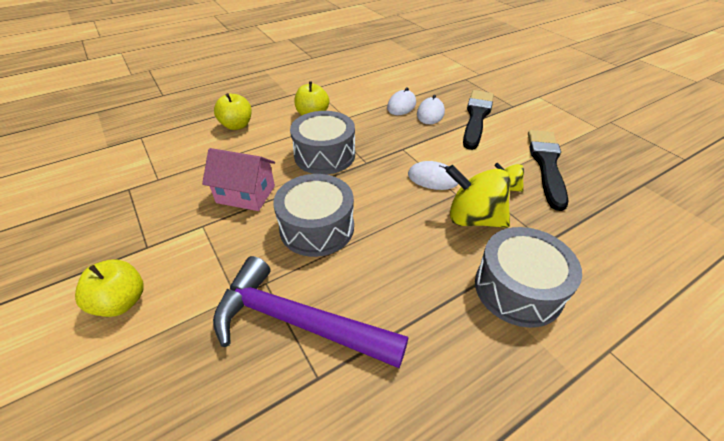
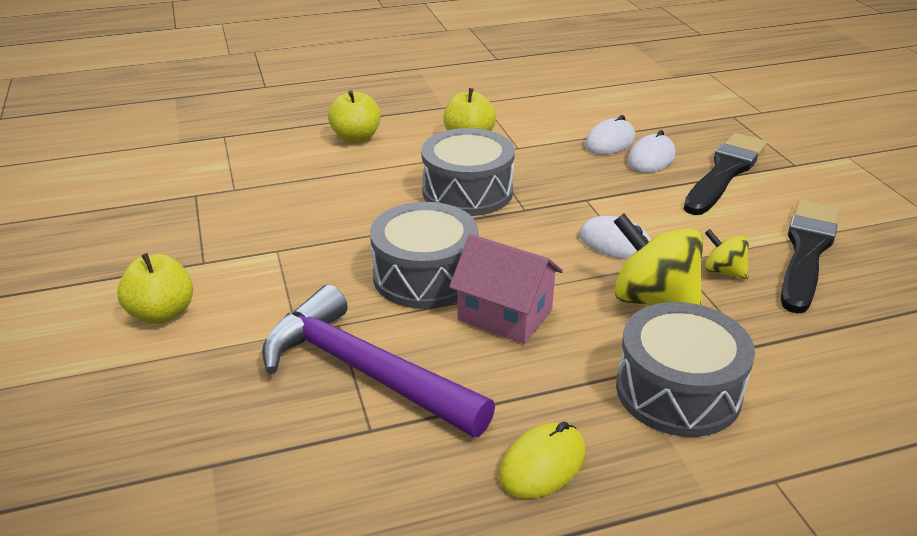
camera: 15 degrees right, 10 degrees down
(246, 194) = (343, 223): pink house -> pink house (505, 315)
(454, 378) = (543, 464): none -> yellow mouse

